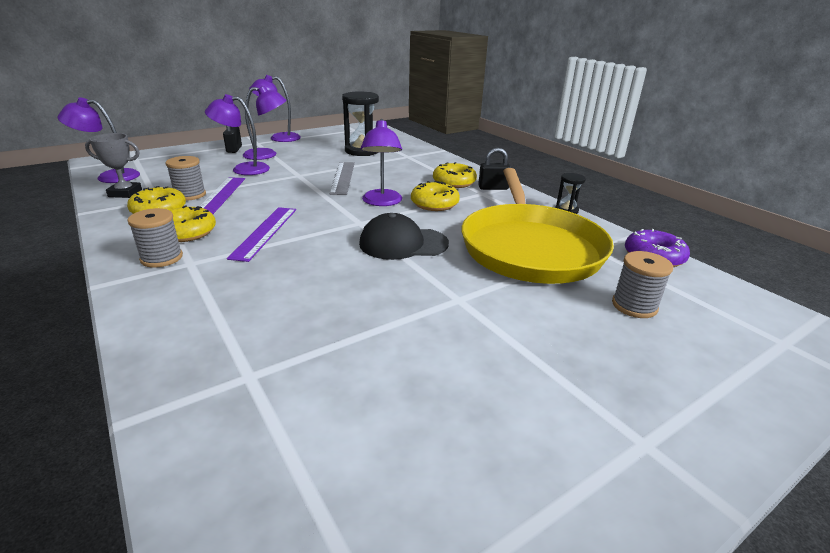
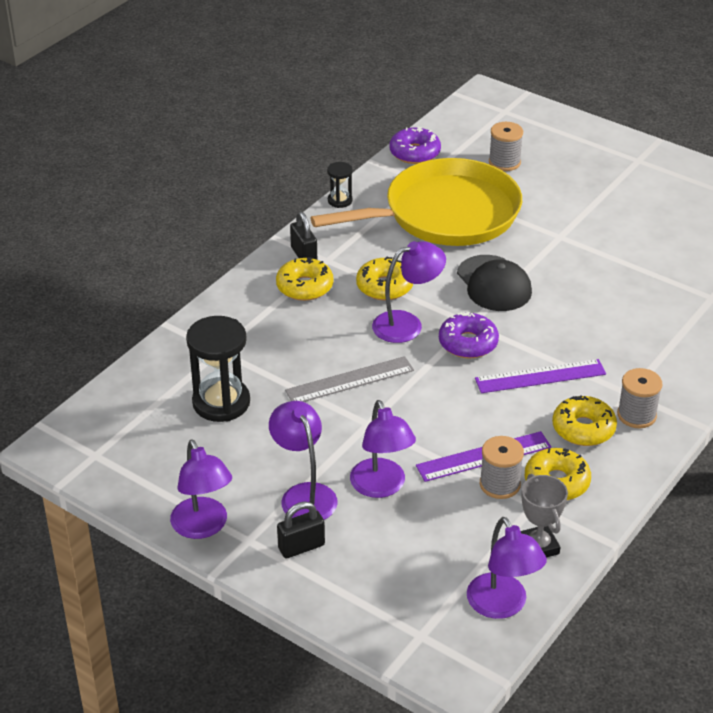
camera: 110 degrees left, 10 degrees up
(337, 216) = (468, 343): none -> purple donut

